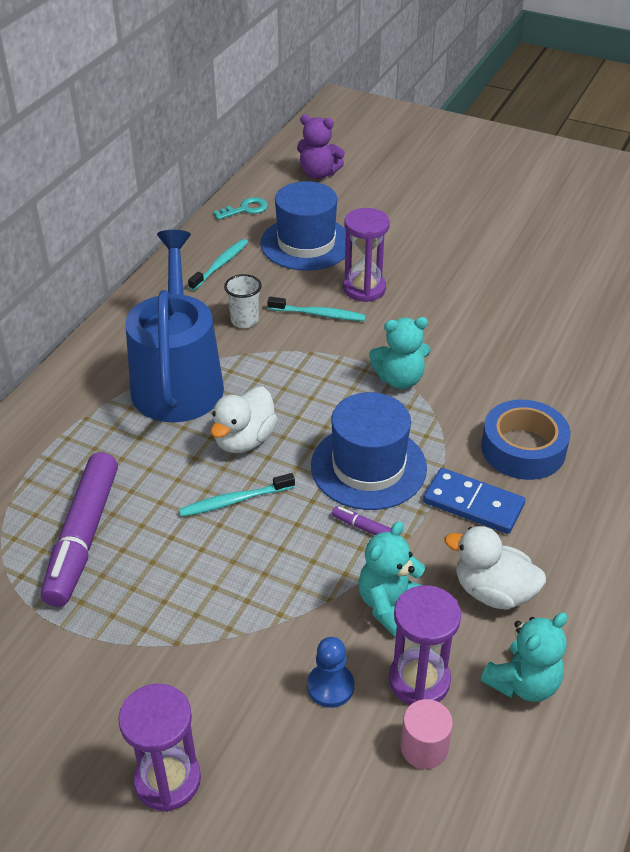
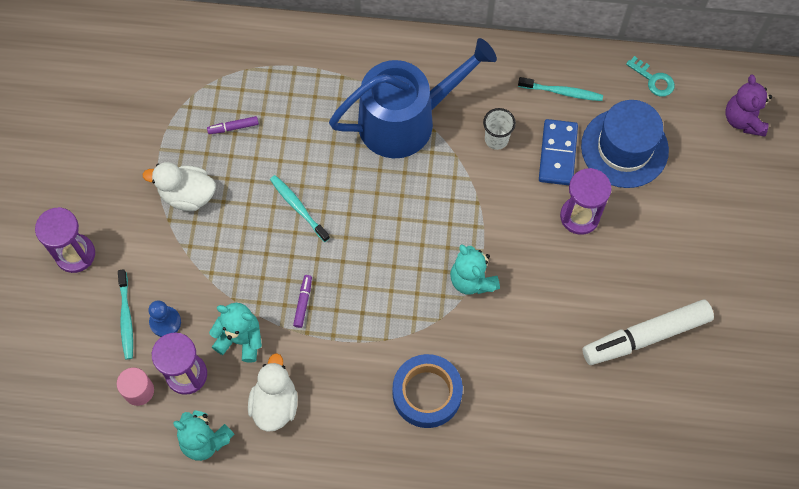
camera: 70 degrees right, 25 degrees up
(83, 536) = (233, 127): purple marker -> purple marker, size x0.40
(244, 440) = (360, 191): white duck -> white duck (187, 195)
(319, 314) = (528, 192): turquoise toothbrush -> turquoise toothbrush (126, 318)
(368, 467) = (365, 286): blue hat -> none
(473, 504) = (354, 370): blue domino -> blue domino (558, 154)
(511, 281) = (646, 336): none -> white marker

